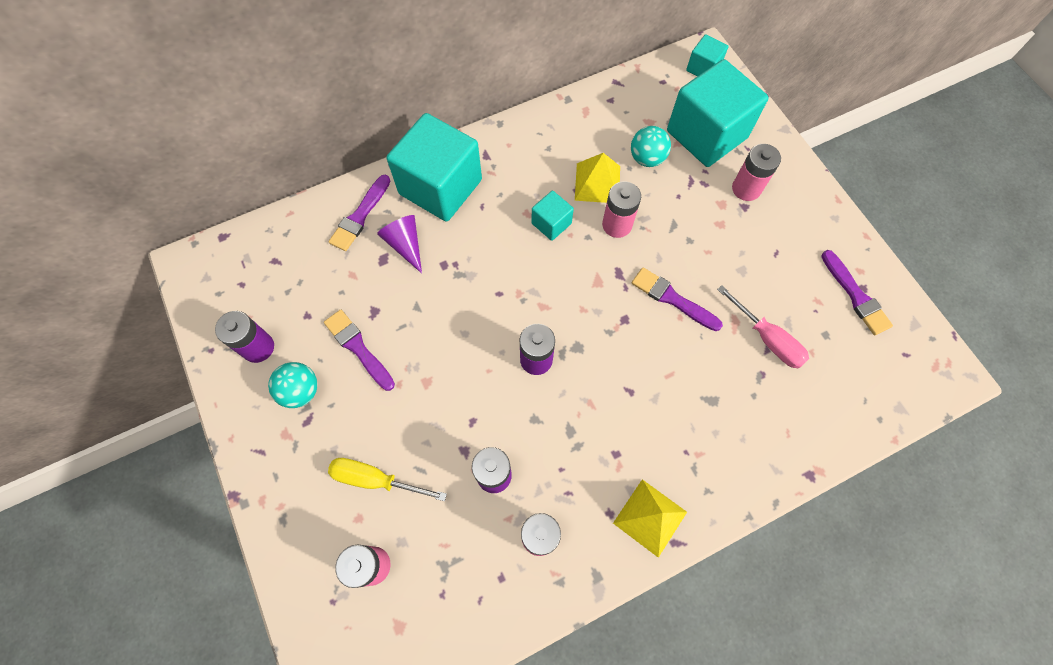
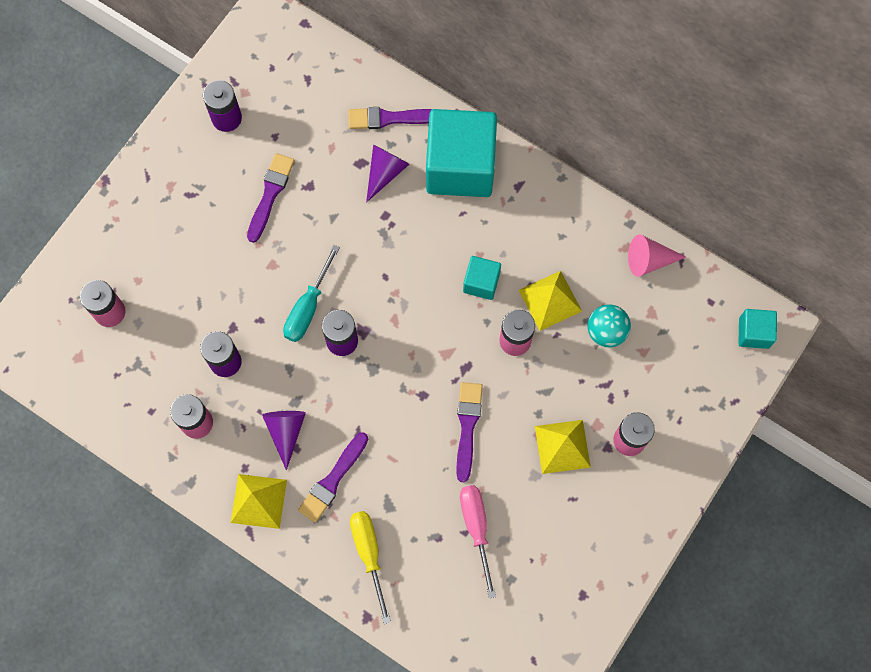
camera: 60 degrees right, 5 degrees up
(301, 391) = (210, 174): turquoise ball -> none
(375, 479) = (173, 274): yellow screwdriver -> yellow screwdriver (369, 554)
(487, 372) = (308, 308): none -> turquoise screwdriver
(594, 455) = (286, 431): none -> purple cone
(606, 102) = (649, 260): none -> pink cone
(706, 134) = (671, 374): turquoise cube -> none
(727, 237) = (562, 446): none -> yellow pyramid
(767, 339) = (476, 528): pink screwdriver -> pink screwdriver turned 150 degrees clockwise
(856, 296) = (569, 591): purple brush -> purple brush (333, 480)

